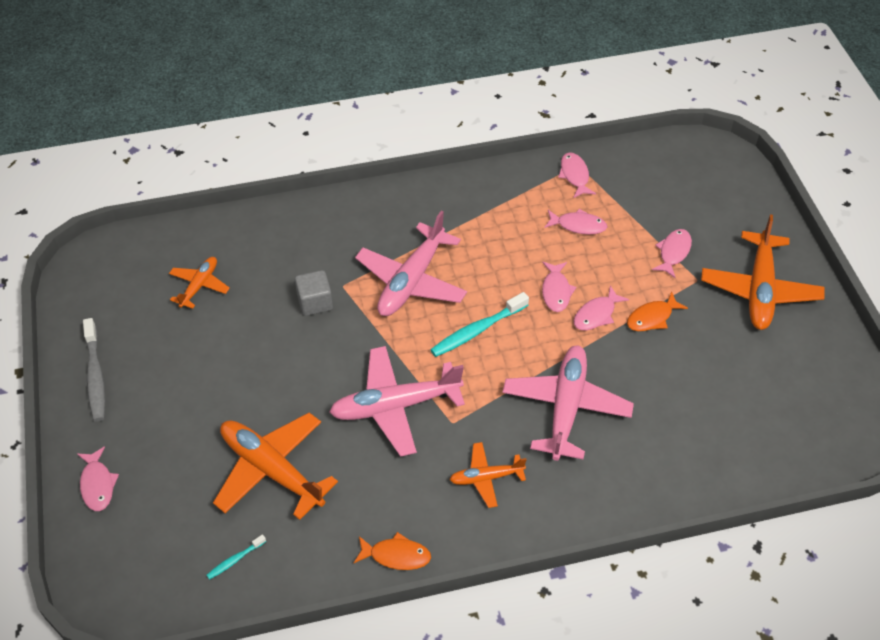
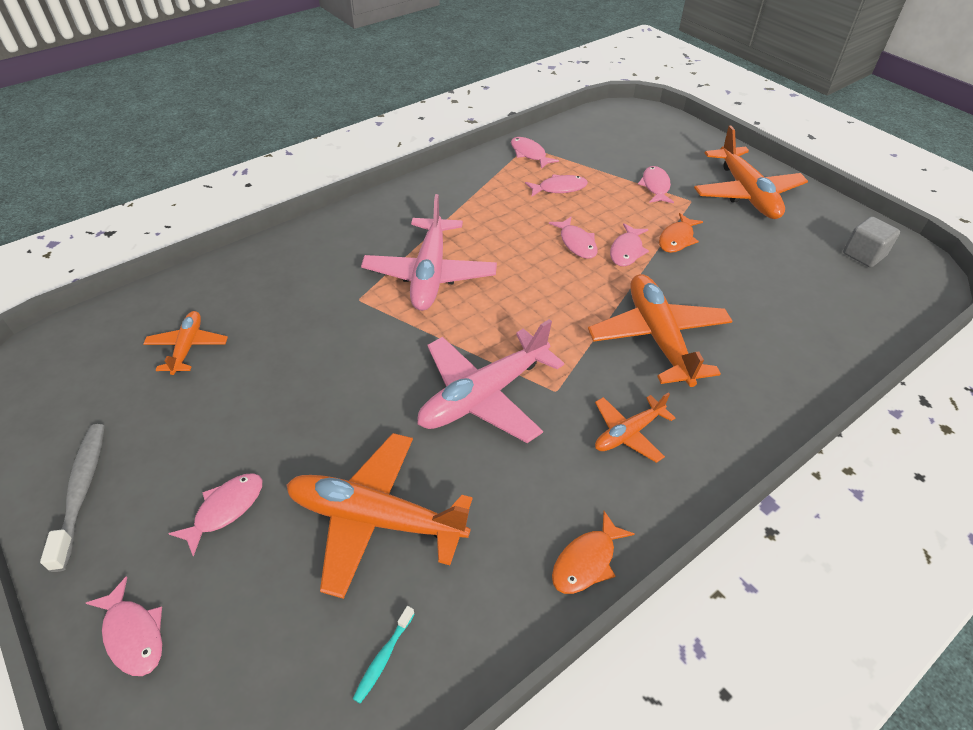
camera: 25 degrees left, 5 degrees down
(95, 376) = (82, 491): grey toothbrush -> grey toothbrush turned 150 degrees counterclockwise
(179, 424) = (225, 509): none -> pink fish
(315, 302) = (336, 323): grey cube -> grey cube (863, 255)
(396, 555) = (586, 561): orange fish -> orange fish turned 150 degrees clockwise
(477, 330) = (524, 297): turquoise toothbrush -> none
(566, 407) = (658, 337): pink plane -> orange plane

